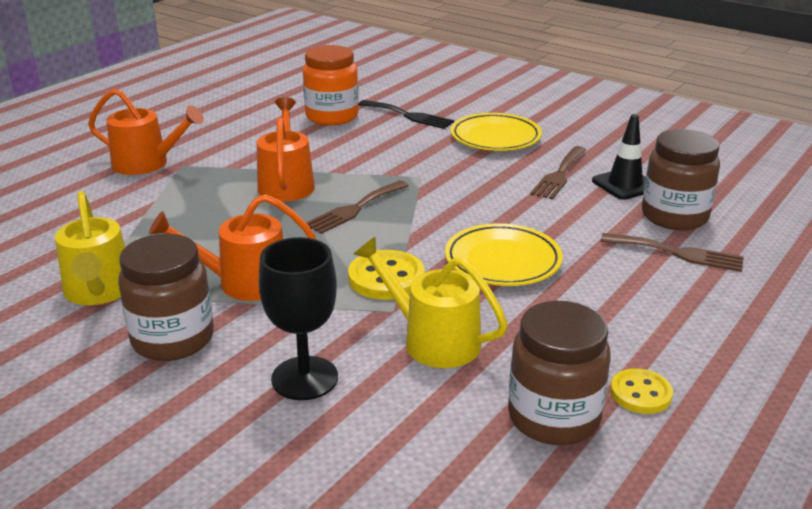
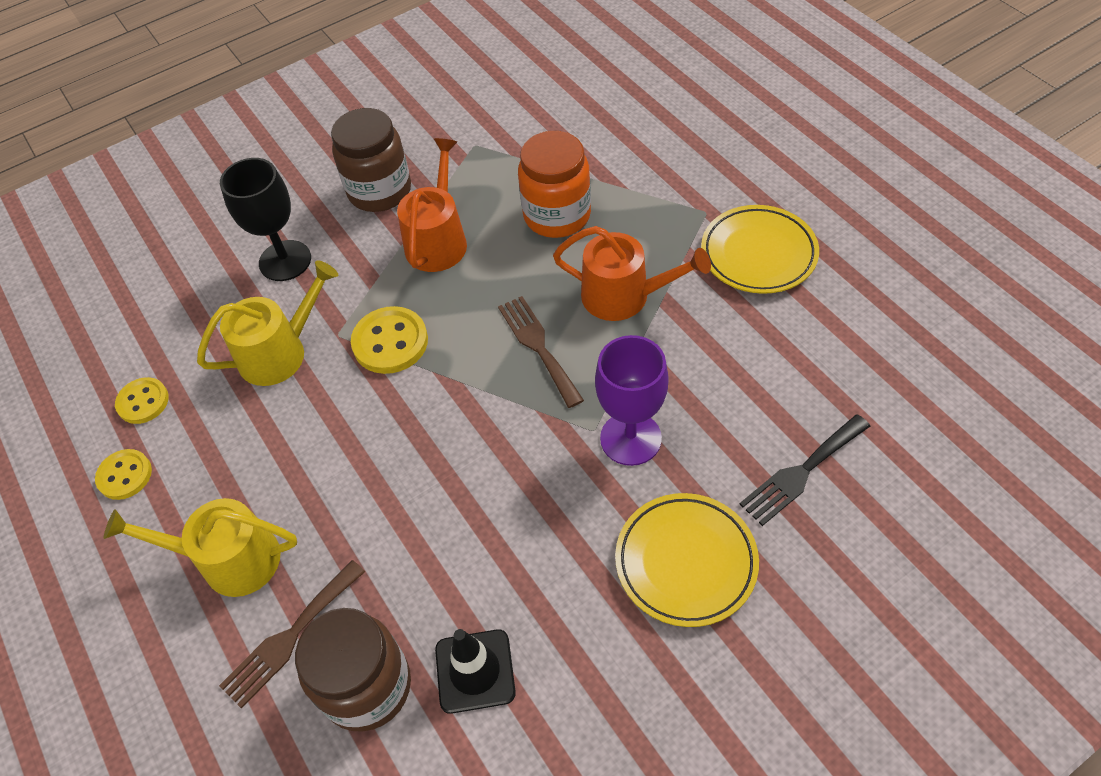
camera: 115 degrees right, 25 degrees up
(99, 291) = (473, 151): yellow watering can -> yellow watering can (230, 560)
(146, 163) = (721, 184): orange watering can -> none
(332, 116) = (821, 376): orange jar -> orange jar (557, 215)
(419, 164) = (630, 438): none -> purple goblet
(502, 261) = (368, 449): yellow plate -> yellow plate (758, 254)
(553, 417) = (143, 402): brown jar -> yellow button
(559, 174) = (537, 597): brown fork -> none

